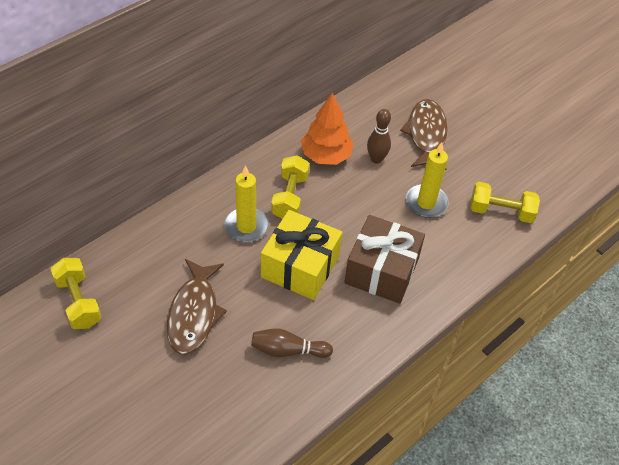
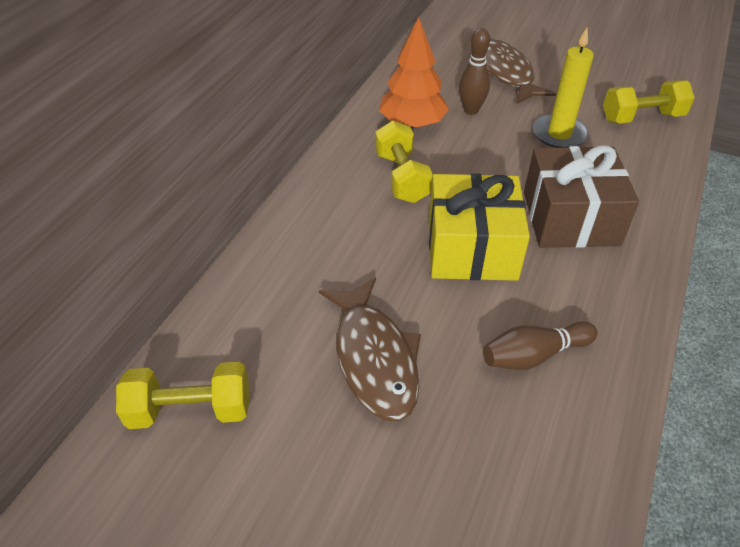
camera: 20 degrees left, 5 degrees down
(78, 302) = (190, 410): yellow dumbbell -> yellow dumbbell turned 45 degrees counterclockwise
(246, 226) = (371, 227): yellow candle -> none

